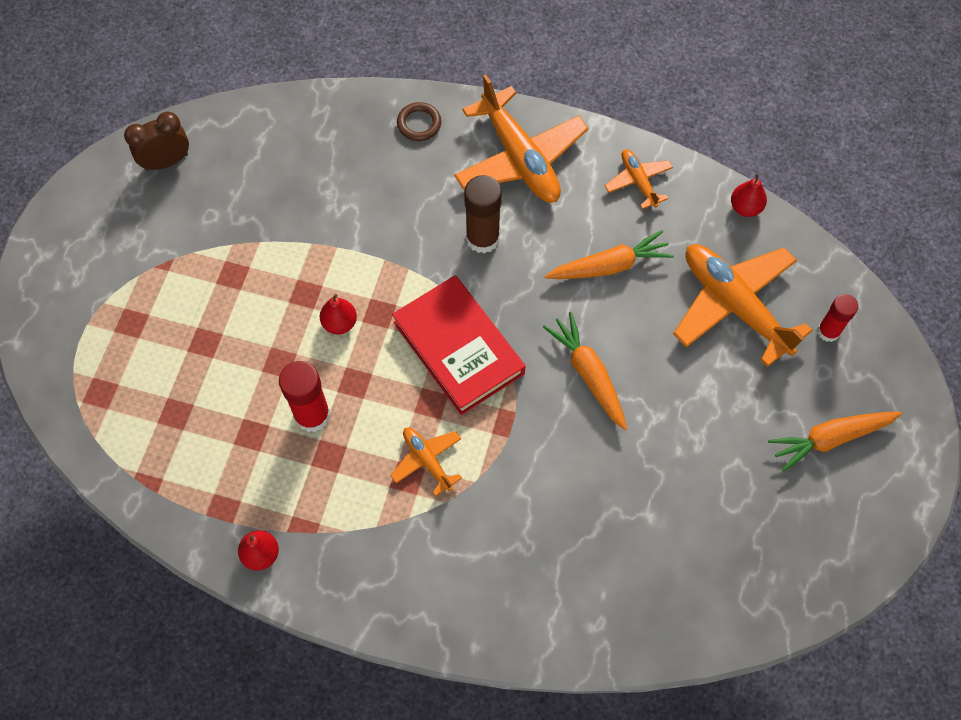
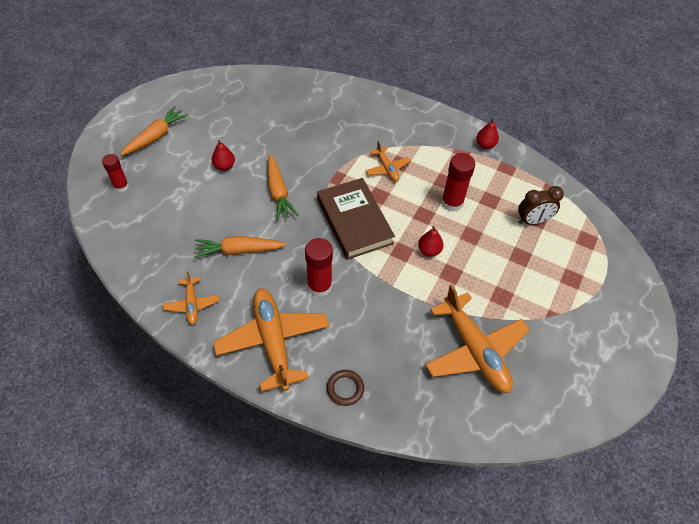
camera: 170 degrees left, 10 degrees down
(167, 162) = (556, 398): brown clock -> brown clock (532, 221)
(458, 348) = (354, 221): red book -> brown book
(482, 238) = (319, 286): brown glue stick -> red glue stick
(734, 305) = (170, 211): orange plane -> orange plane (474, 350)
(745, 207) = (126, 270): red pear -> red pear (224, 166)
(830, 438) = (156, 136): orange carrot -> orange carrot turned 45 degrees counterclockwise

